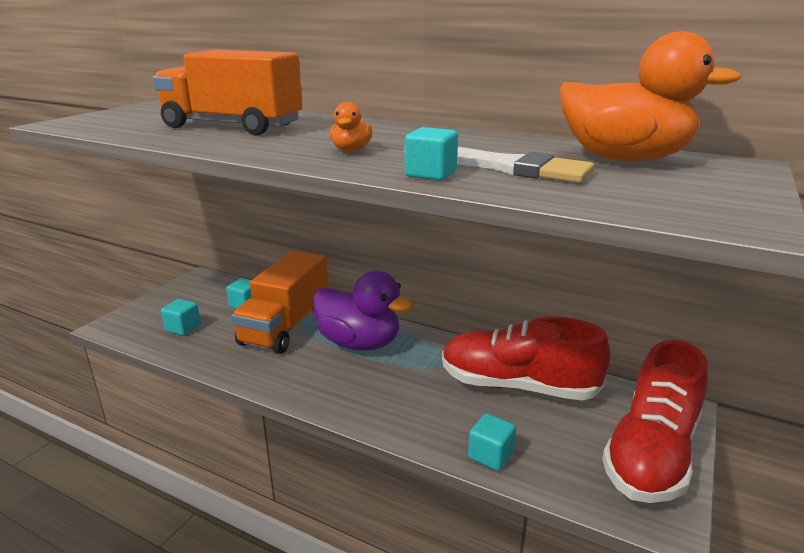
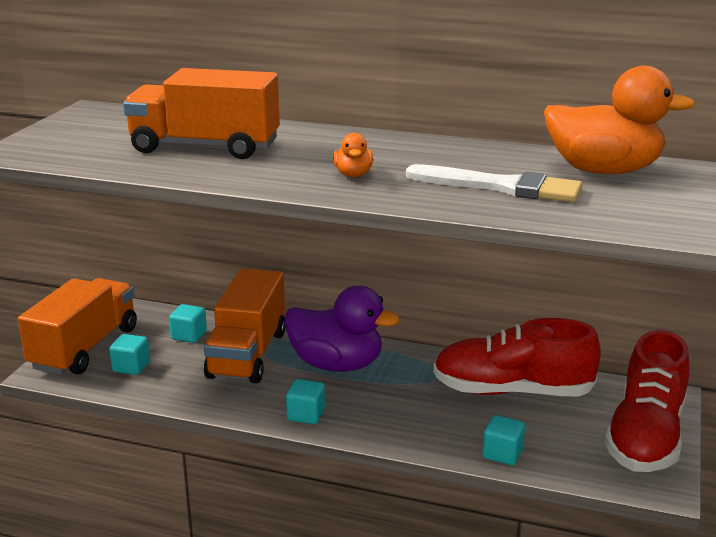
camera: 10 degrees left, 0 degrees up
(155, 308) = (85, 348): none -> orange truck
(431, 174) = (444, 200): turquoise cube -> turquoise cube (306, 415)

